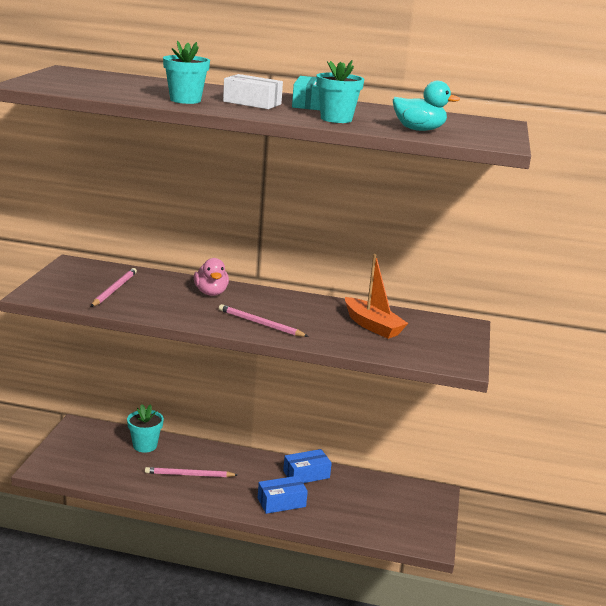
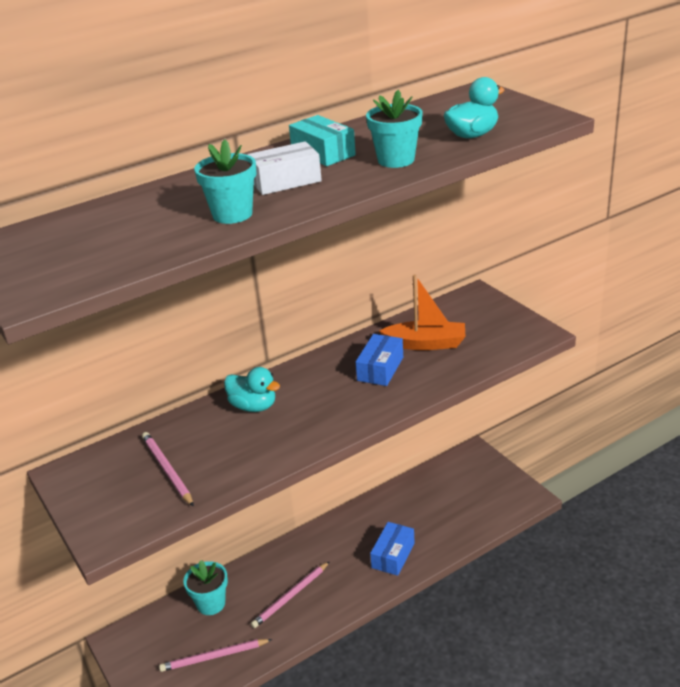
camera: 40 degrees left, 10 degrees up
(211, 293) = (253, 406): pink duck -> turquoise duck
(260, 324) = (352, 406): pink pencil -> pink pencil (214, 657)
(306, 474) = (372, 515): blue box -> blue box (380, 369)

